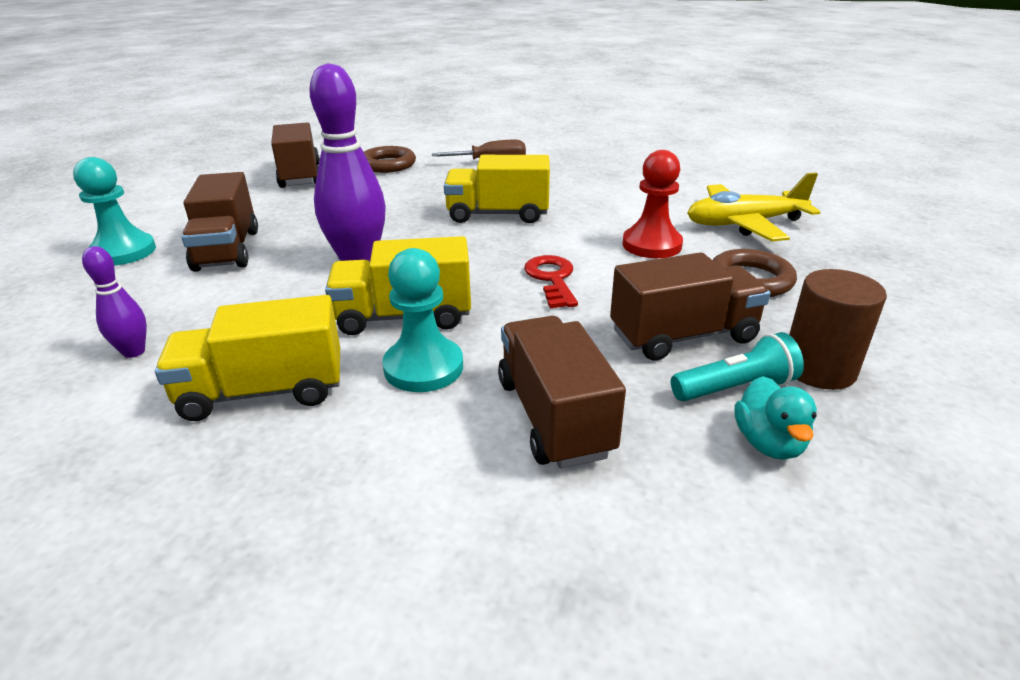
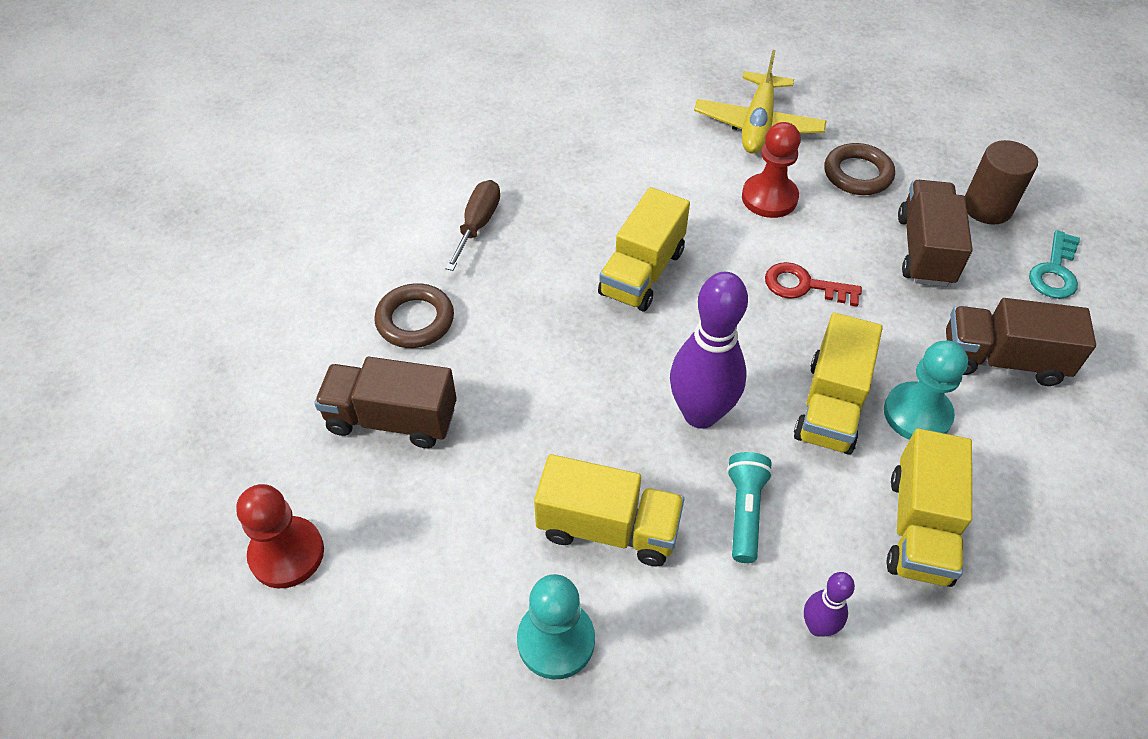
camera: 65 degrees left, 20 degrees up
(188, 174) = (287, 554): none -> red pawn
(227, 250) = (608, 528): brown truck -> yellow truck
(735, 388) = (996, 256): turquoise flashlight -> turquoise flashlight (744, 511)
(768, 443) = (1054, 271): turquoise duck -> turquoise key

